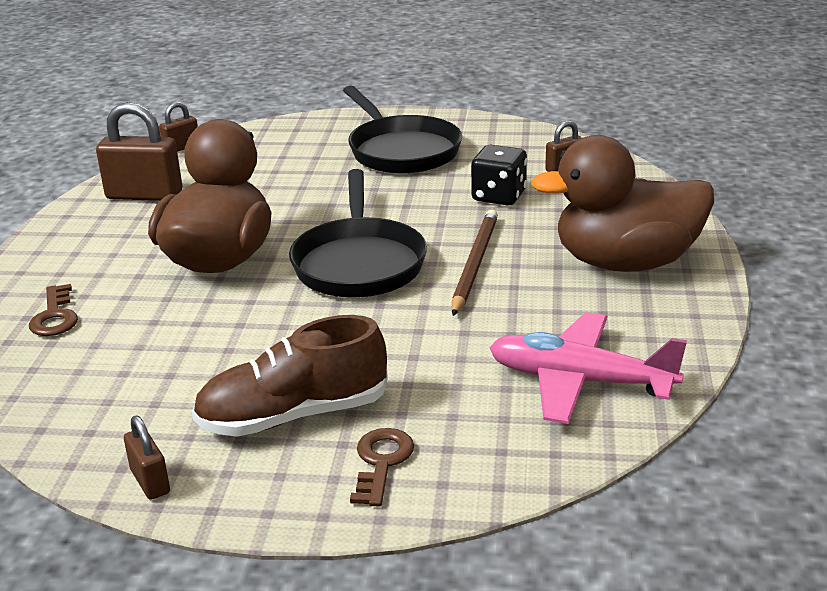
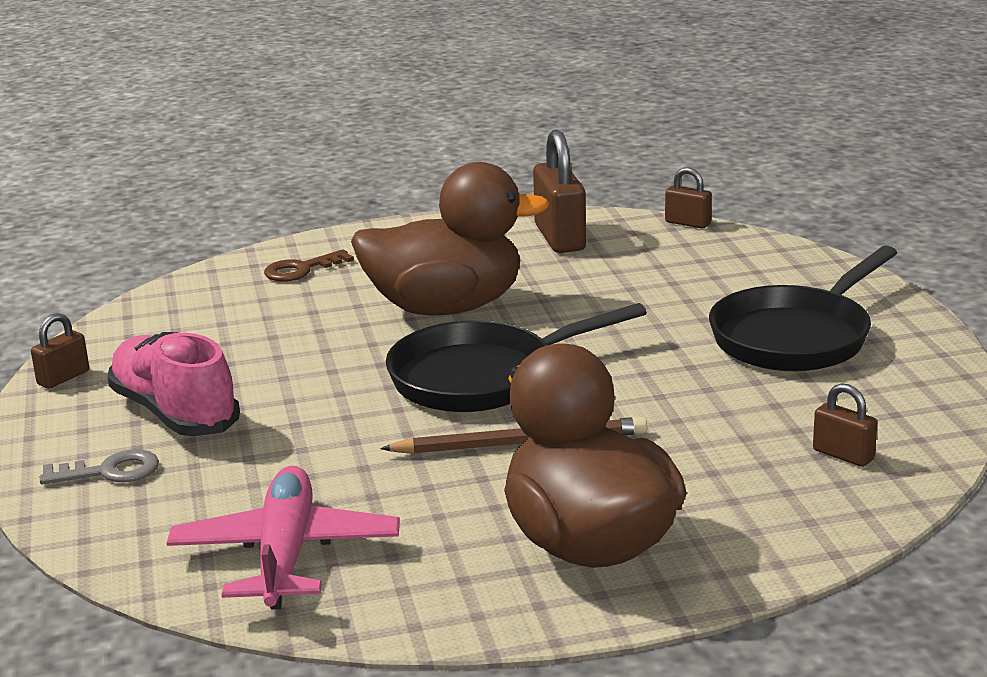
camera: 70 degrees right, 5 degrees down
(293, 415) = (175, 413): brown shoe -> pink shoe
(381, 462) = (110, 471): brown key -> grey key
(499, 196) = (715, 424): black dice -> none

